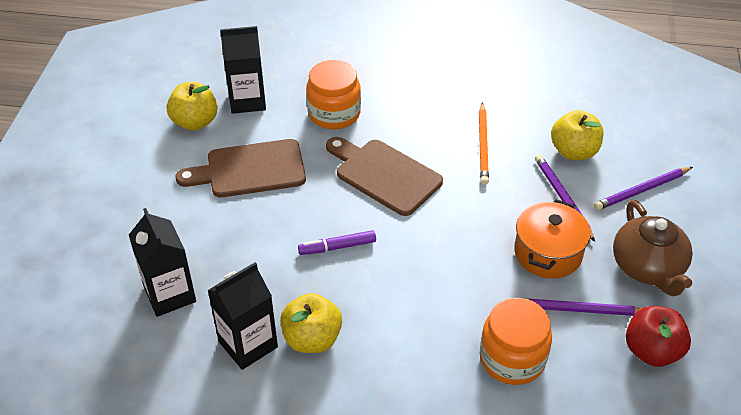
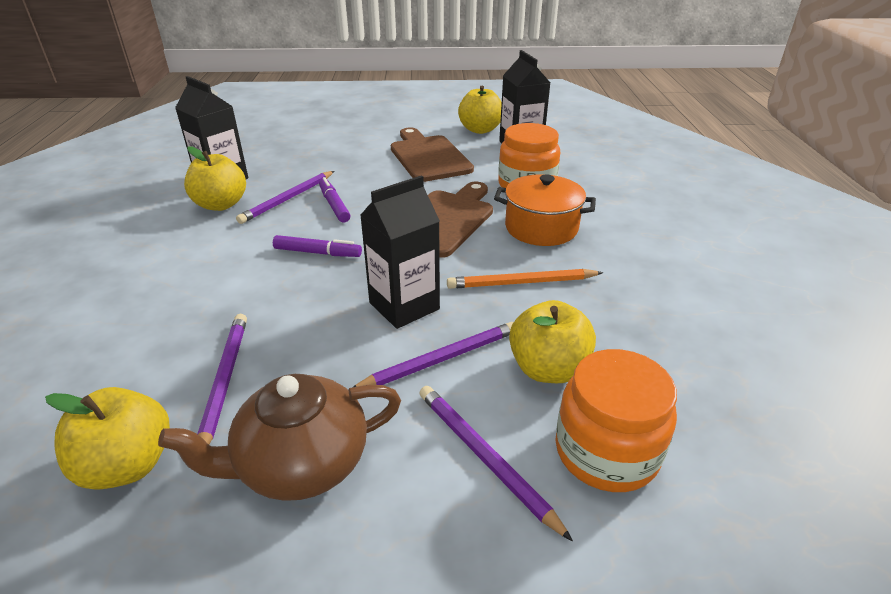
camera: 80 degrees right, 10 degrees down
(170, 294) = (280, 145): black carton -> black carton (404, 306)
(314, 283) = (288, 199): none -> purple pencil
(422, 260) = (318, 253): none -> purple marker
(512, 358) = (160, 324): orange jar -> orange jar (606, 451)
(548, 253) = (330, 348): orange pot -> orange pot (541, 228)
(651, 351) = (128, 465): red apple -> yellow apple

